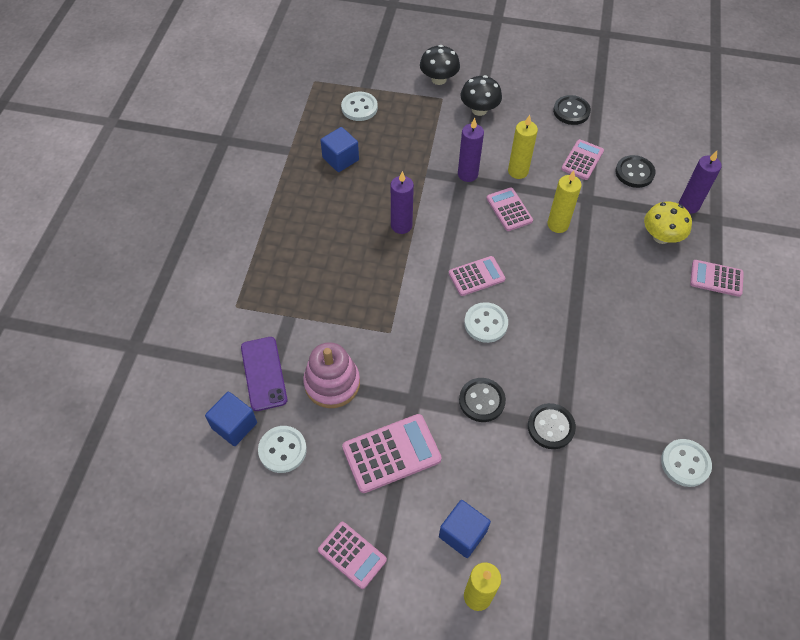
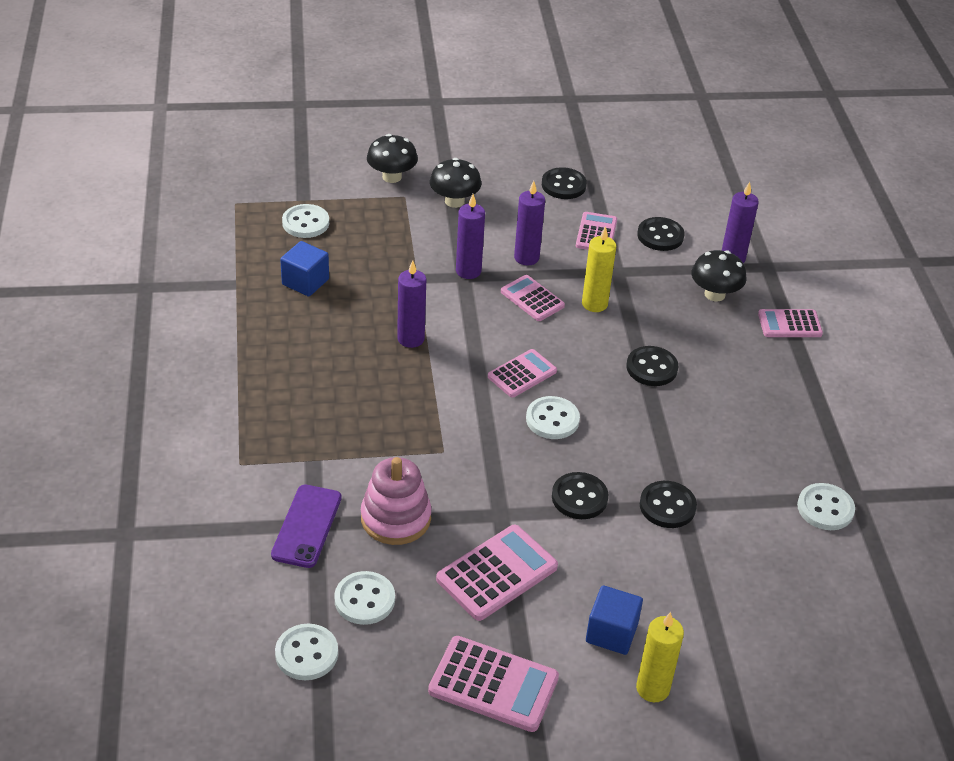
camera: 20 degrees left, 15 degrees down
(222, 486) = (306, 654): none -> white button
(234, 425) = (293, 588): blue cube -> none
(264, 373) = (307, 526): purple phone -> purple phone turned 45 degrees clockwise
(352, 555) = (493, 684): pink calculator -> pink calculator, size x1.54
(518, 171) = (526, 258): yellow candle -> purple candle
(583, 294) = (651, 368): none -> black button
(661, 236) = (714, 294): yellow mushroom -> black mushroom

